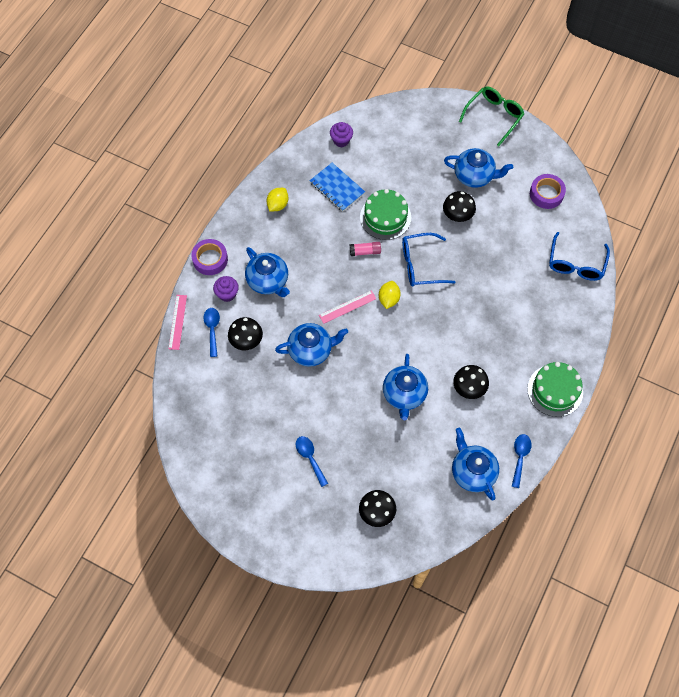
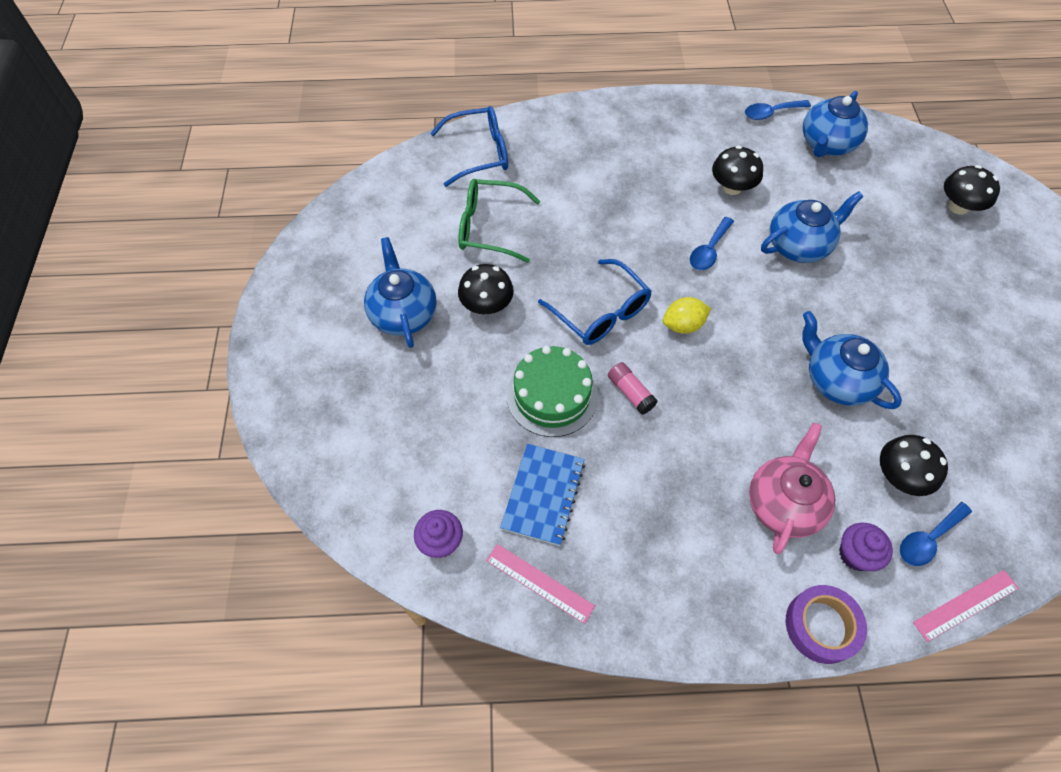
camera: 120 degrees left, 5 degrees down
(268, 281) = (783, 503): blue teapot -> pink teapot
(278, 205) = (638, 574): yellow lemon -> none
(310, 458) = (971, 303): blue spoon -> blue spoon (709, 250)
(347, 307) = (735, 369): pink ruler -> pink ruler (539, 583)
(494, 116) = (272, 336): green glasses -> green glasses (489, 227)
(546, 194) = (386, 220): purple tape -> none
(555, 390) = (666, 113): green cake -> none

